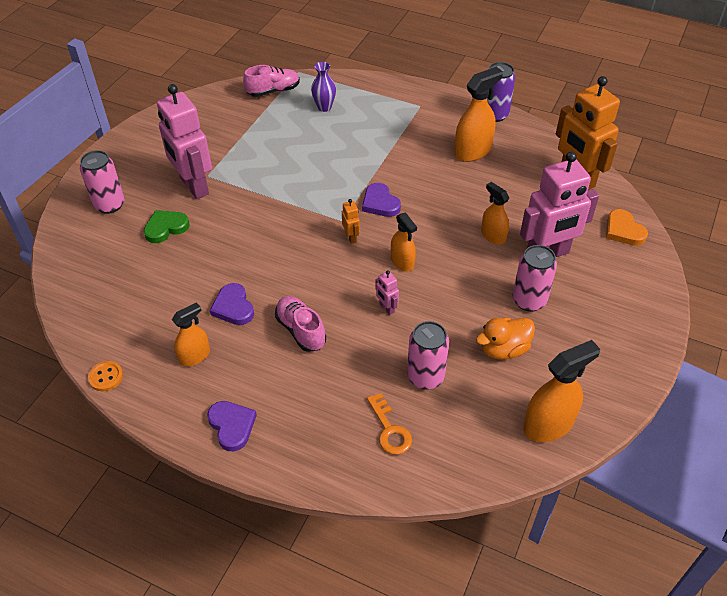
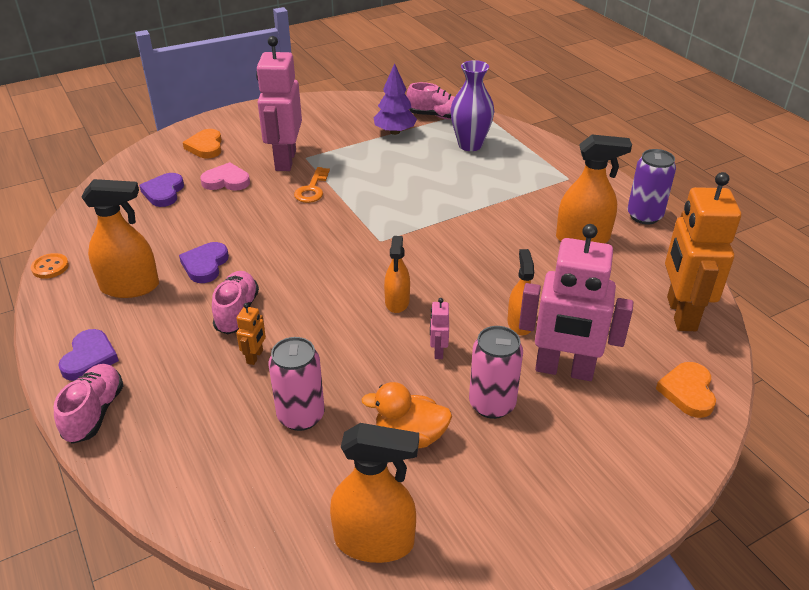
camera: 35 degrees right, 10 degrees down
(109, 204) = (206, 147): pink can -> orange heart
(166, 228) = (226, 181): green heart -> pink heart
(195, 356) = (130, 287): orange spray bottle -> orange spray bottle, size x1.59
(255, 120) = (395, 132): none -> purple tree
(285, 460) = (94, 413): none -> pink shoe
(324, 107) = (470, 145): purple vase -> purple vase, size x1.53
(351, 237) = (372, 258): orange robot -> orange robot (255, 357)
(380, 203) = (433, 242): purple heart -> purple heart (164, 192)
(386, 308) = (335, 334): pink robot -> pink robot (438, 351)
(389, 430) = (211, 443): orange key -> orange key (312, 189)

